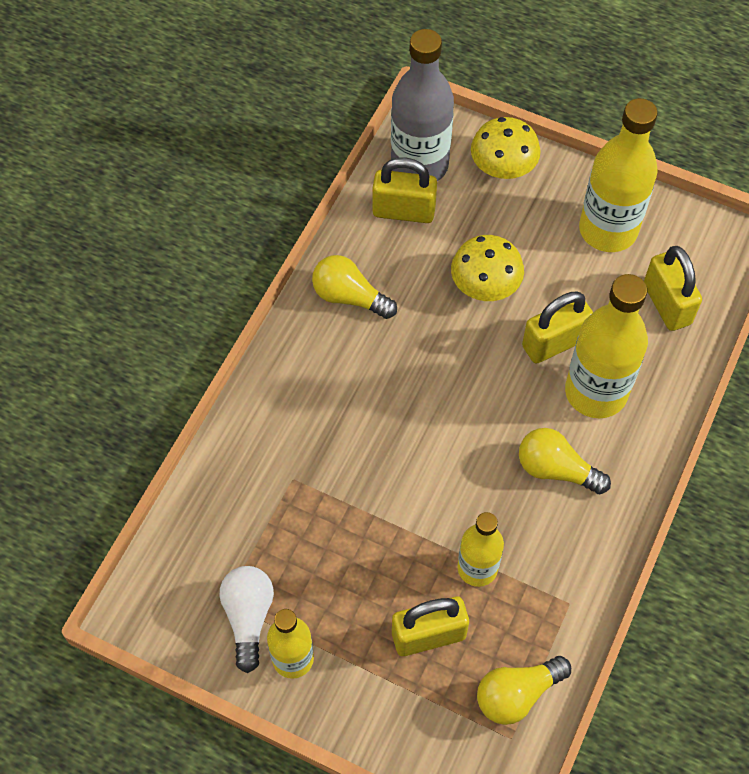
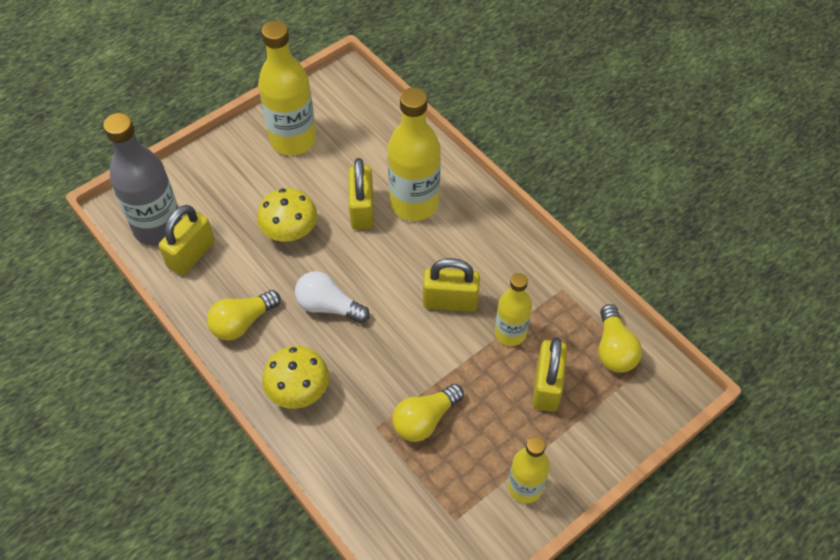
camera: 65 degrees left, 5 degrees down
(248, 617) = (476, 507): white light bulb -> white light bulb (328, 306)
(503, 168) = (198, 177): yellow mushroom -> yellow mushroom (298, 390)
(556, 470) = (460, 252): yellow light bulb -> yellow light bulb (425, 420)
(667, 304) = (371, 134): yellow padlock -> yellow padlock (450, 301)

